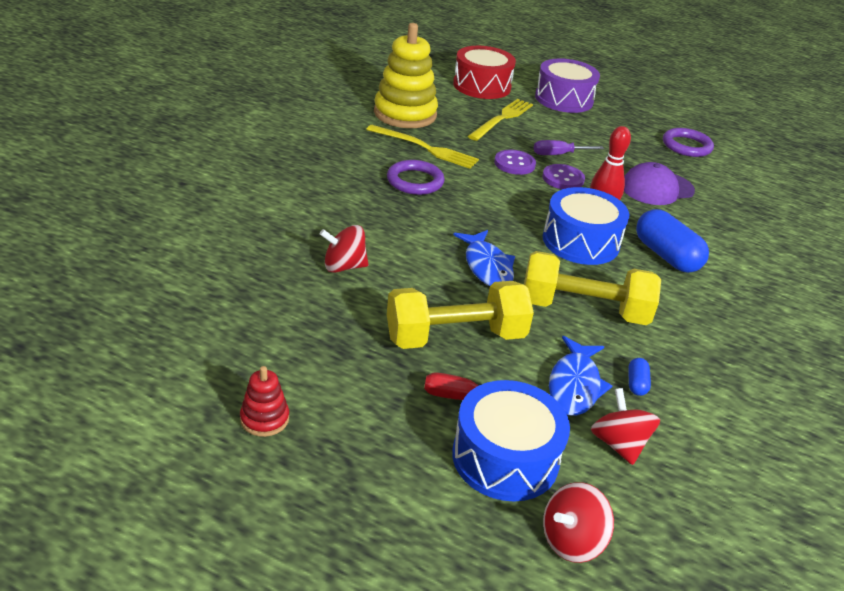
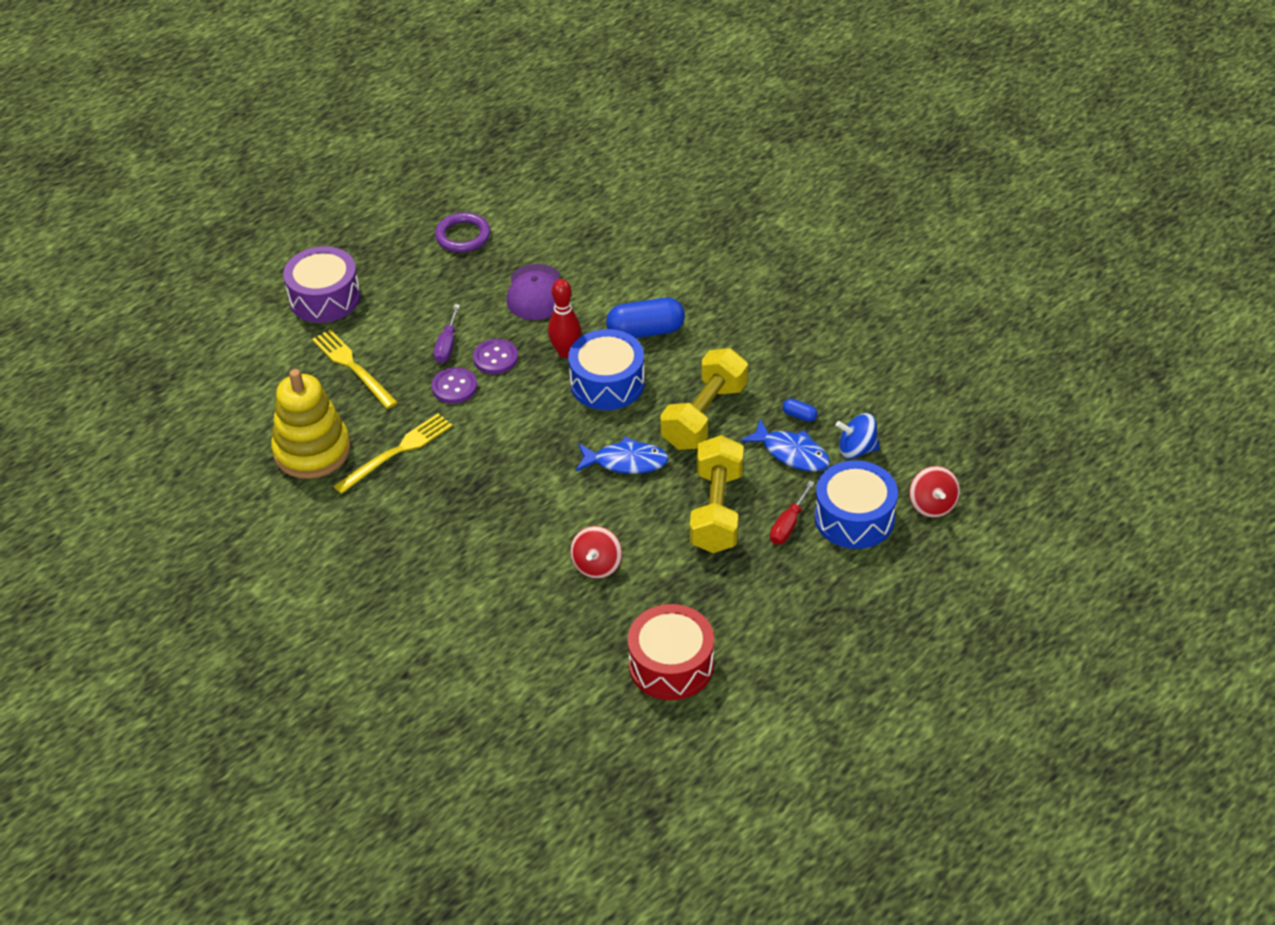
camera: 65 degrees left, 10 degrees up
(264, 419) = (781, 652): red stacking toy -> none
(415, 181) = (463, 477): purple ring -> none
(482, 86) = (264, 361): red drum -> red drum (671, 665)
(618, 444) = (856, 449): red spinning top -> blue spinning top

